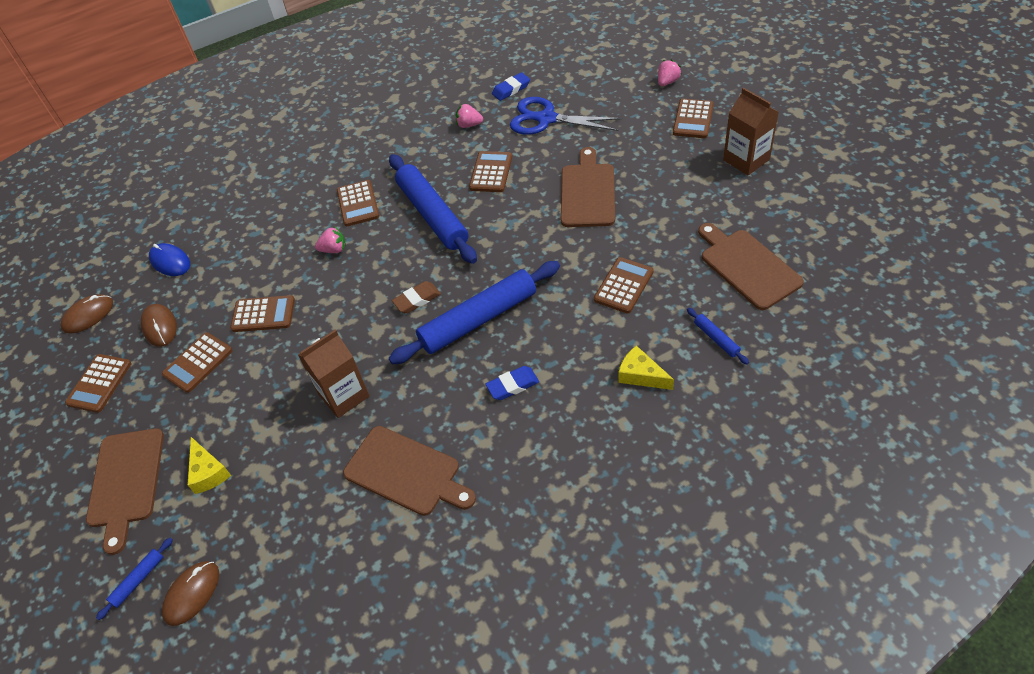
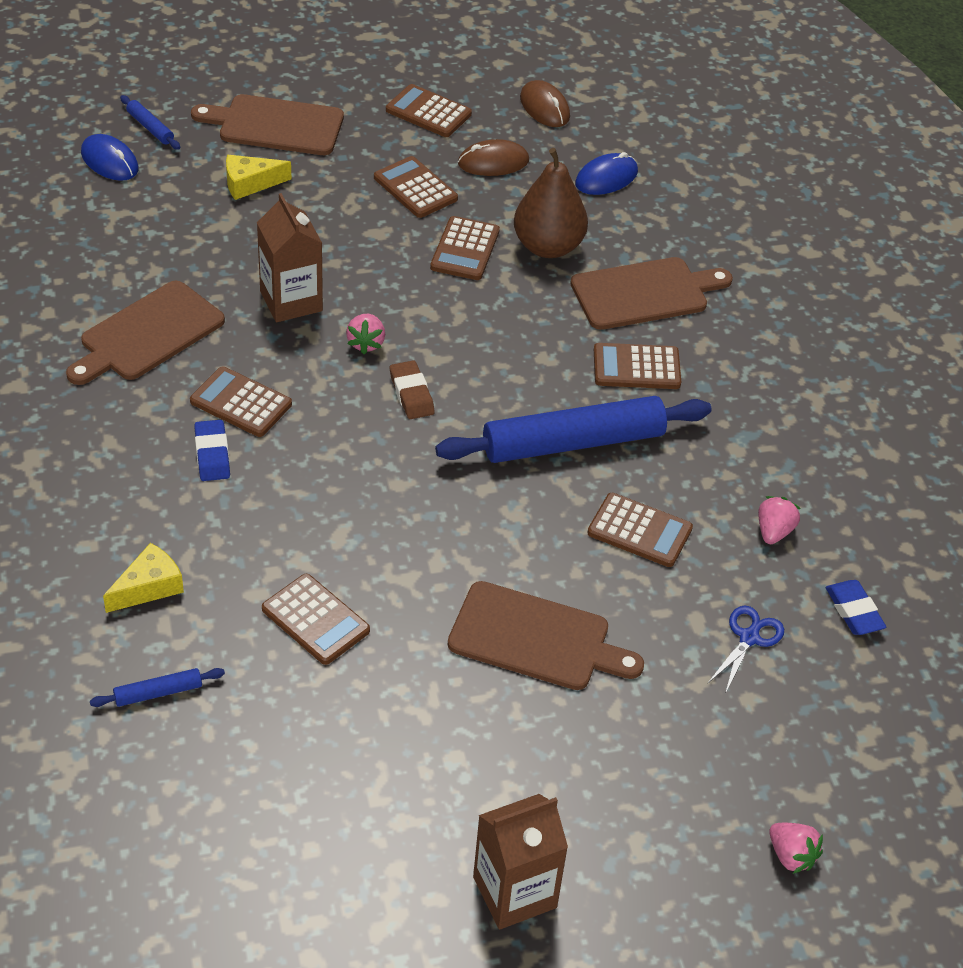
camera: 95 degrees right, 5 degrees down
(192, 593) = (110, 161): brown mouse -> blue mouse
(251, 272) = (548, 247): none -> brown pear
(334, 249) = (552, 329): pink strawberry -> pink strawberry (366, 343)
(479, 319) = (341, 447): blue rolling pin -> none
(546, 119) = (749, 638): blue scissors -> blue scissors, size x0.54
(693, 119) = (661, 854): brown calculator -> brown calculator (241, 403)
(747, 267) = (269, 787): brown cutting board -> brown cutting board (644, 293)

